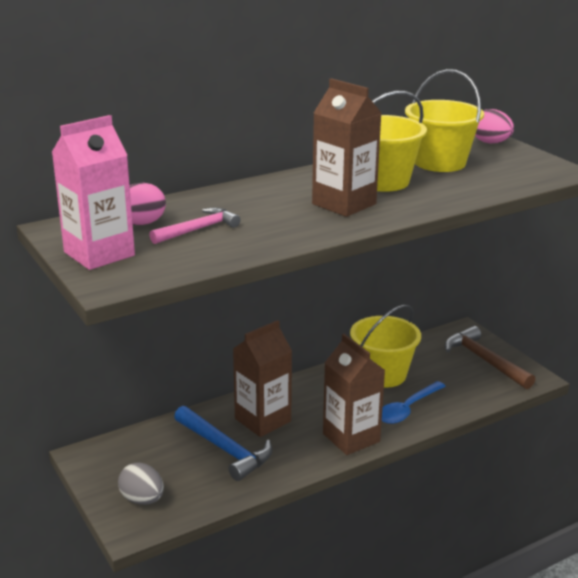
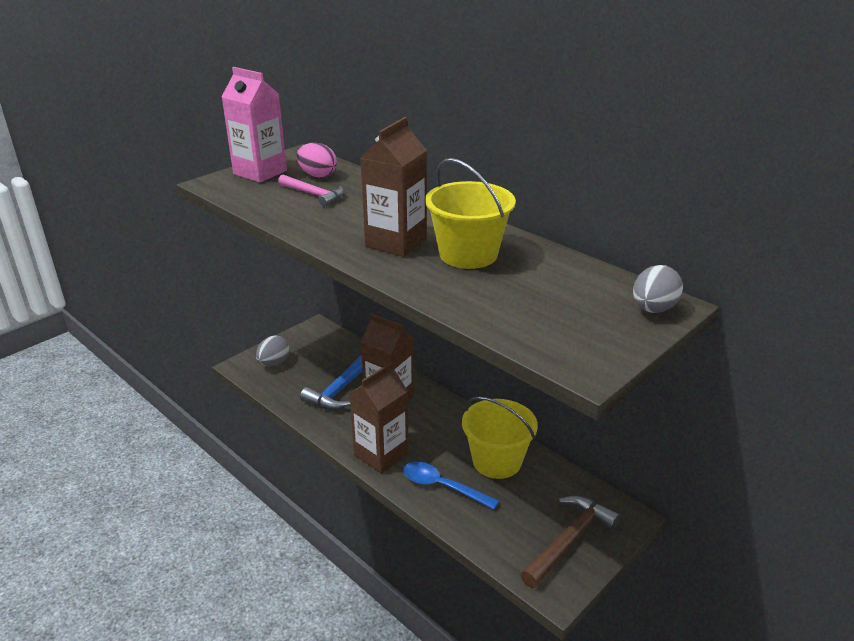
camera: 75 degrees right, 5 degrees up
(439, 162) = (550, 281): yellow bucket -> none
(490, 143) = (653, 309): pink egg -> grey egg

